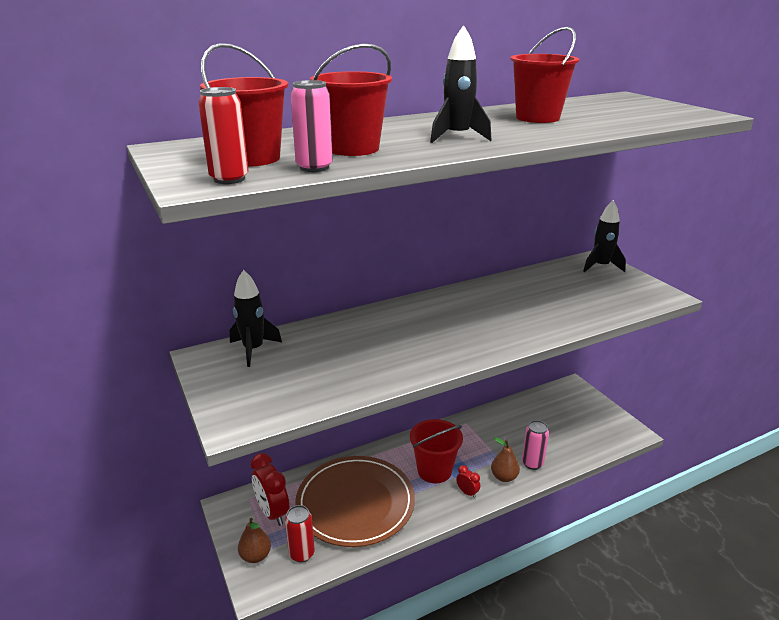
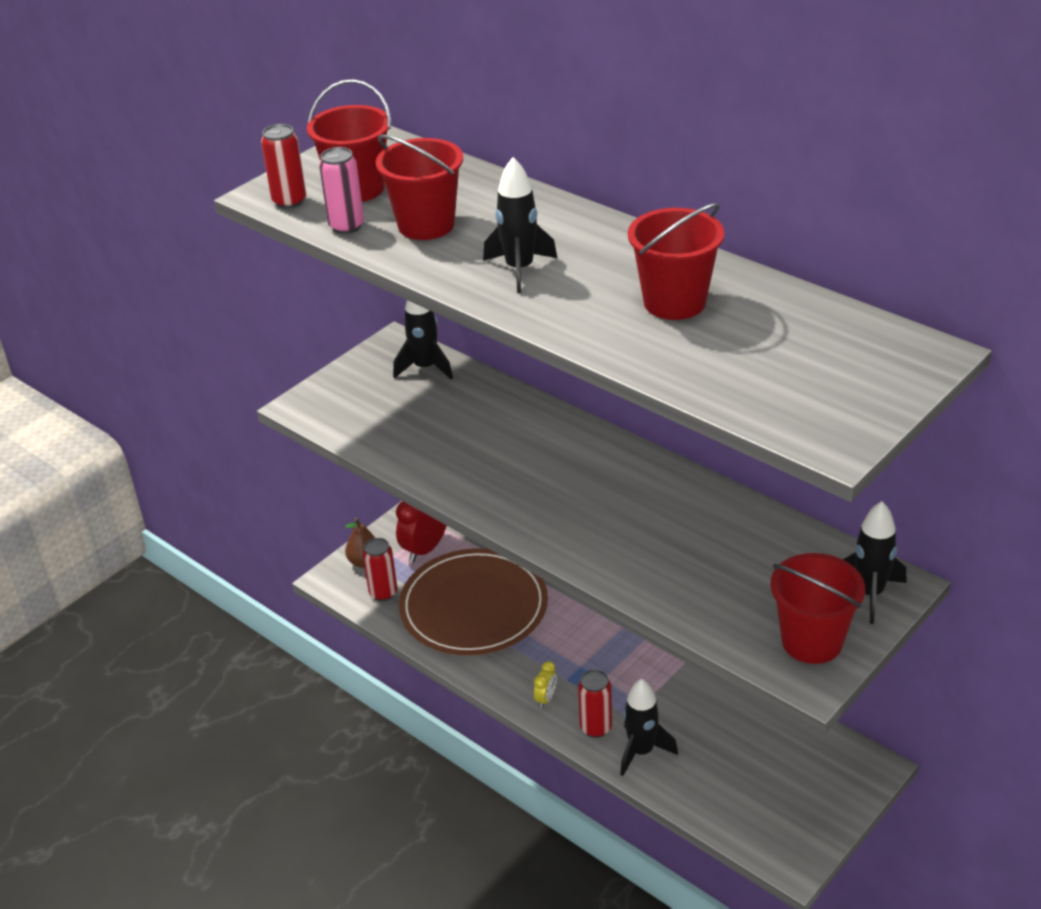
camera: 70 degrees right, 10 degrees up
(434, 471) = (567, 657): red bucket -> red bucket (812, 641)
(467, 493) = (546, 699): red clock -> yellow clock
(504, 477) = (596, 728): brown pear -> red can
(532, 463) = (641, 751): pink can -> black rocket

